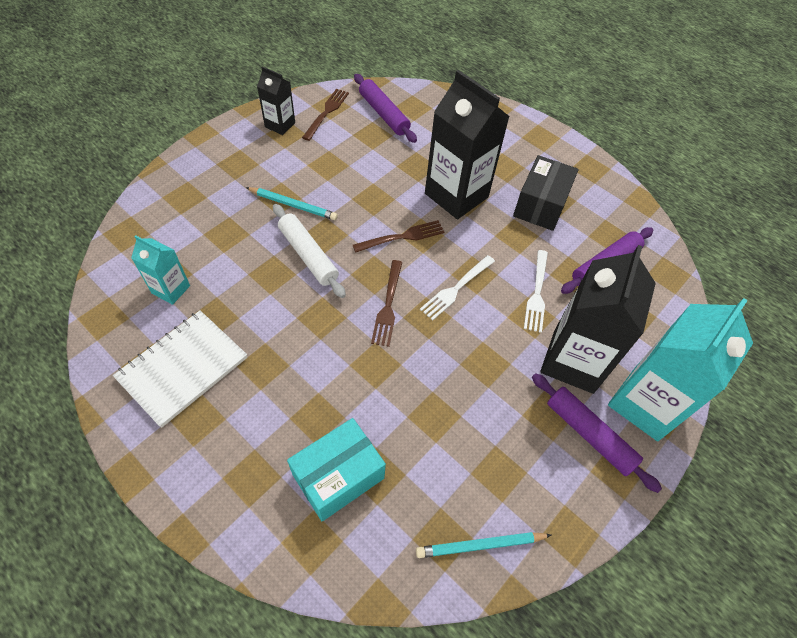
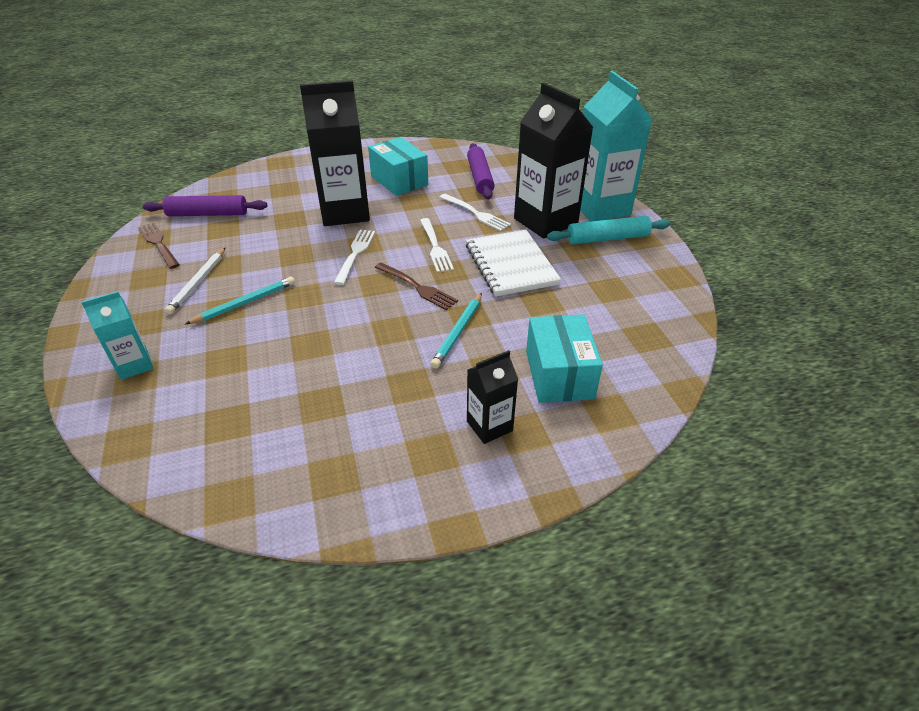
camera: 55 degrees left, 15 degrees down
(171, 289) = (251, 426): turquoise carton -> turquoise carton (134, 365)
(183, 368) = (361, 446): white notebook -> white notebook (511, 264)
(280, 125) = (131, 277): black carton -> black carton (489, 426)
(298, 164) = (198, 282): none -> white pencil
(308, 255) = (315, 314): white rolling pin -> none
(402, 237) = (355, 254): brown fork -> white fork
(480, 545) = (662, 320): turquoise pencil -> turquoise pencil (458, 332)
(540, 205) = (399, 180): black box -> turquoise box
(589, 434) = (607, 238): purple rolling pin -> turquoise rolling pin

